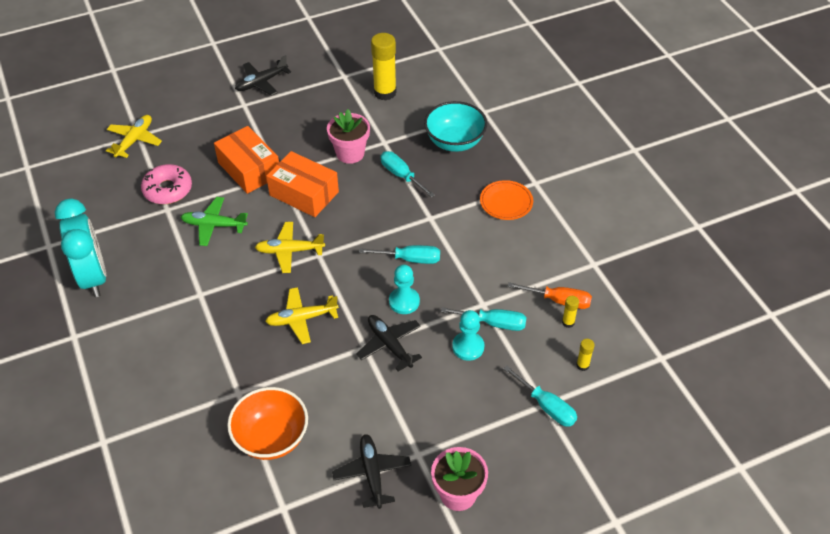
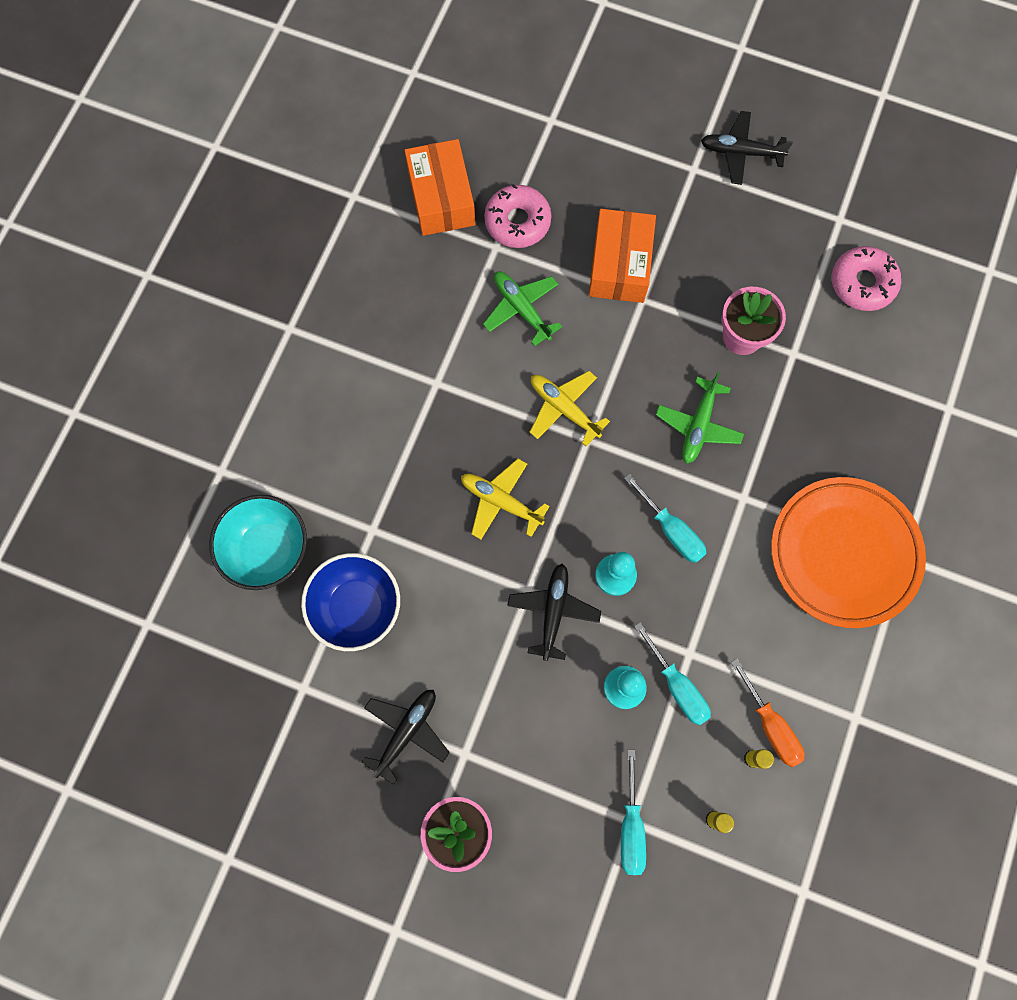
camera: 45 degrees right, 25 degrees up
(93, 277) = (361, 272): turquoise clock -> none
(134, 140) = (541, 125): yellow plane -> none
(271, 438) = (357, 607): orange bowl -> blue bowl
(304, 193) = (645, 347): orange box -> orange box (441, 198)
(371, 205) = (698, 425): none -> green plane
(385, 92) = (862, 283): yellow glue stick -> pink donut
(401, 175) = (767, 415): turquoise screwdriver -> none
(455, 142) = (871, 422): turquoise bowl -> turquoise bowl (267, 550)
(506, 202) = (844, 553): orange plate -> orange plate, size x1.99

